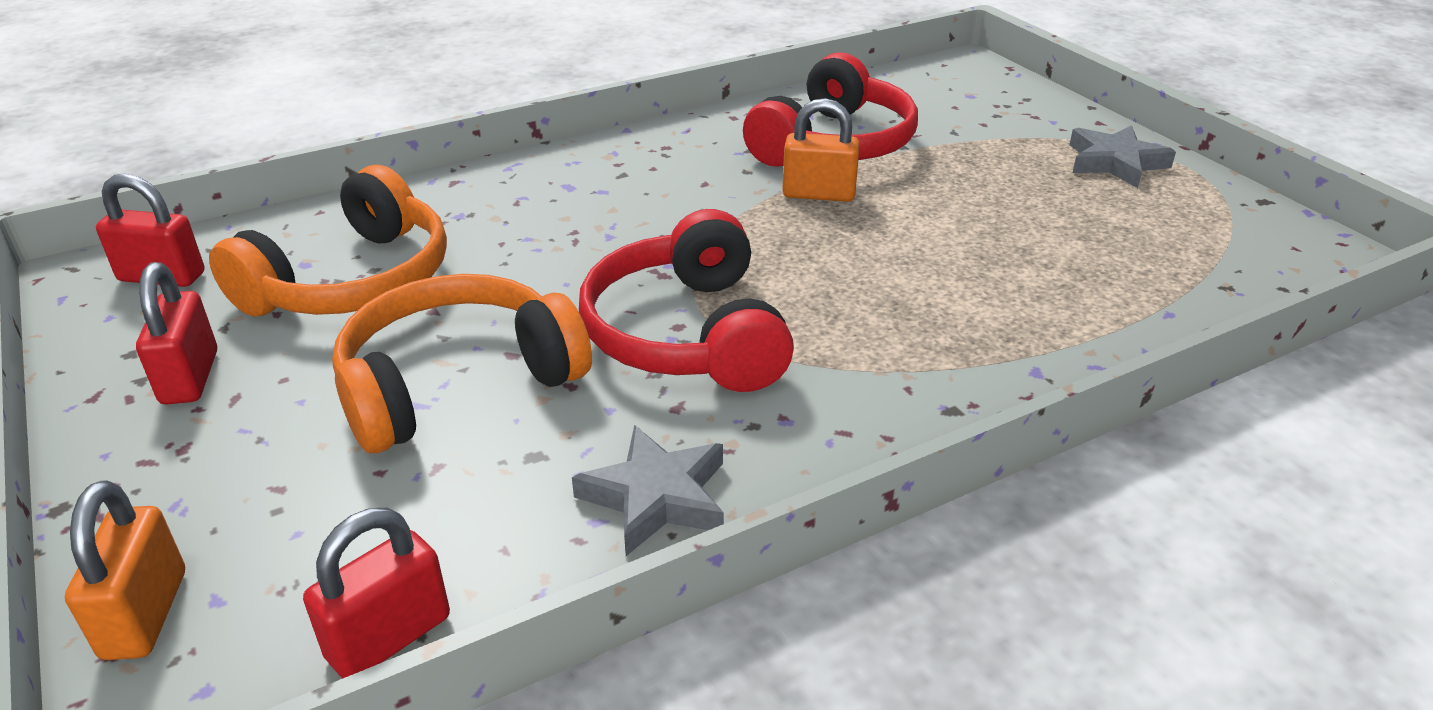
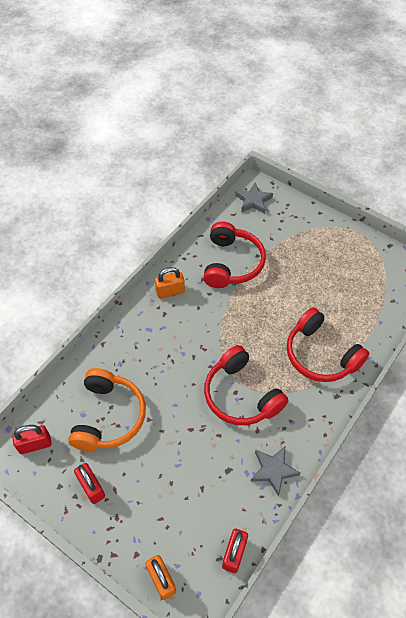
camera: 25 degrees left, 20 degrees up
(457, 382) = (182, 450): orange headphones -> none
(818, 194) = (243, 298): orange padlock -> orange padlock (170, 291)
(954, 324) = (320, 355): none -> red headphones
(1115, 162) = (335, 239): grey star -> grey star (253, 201)

